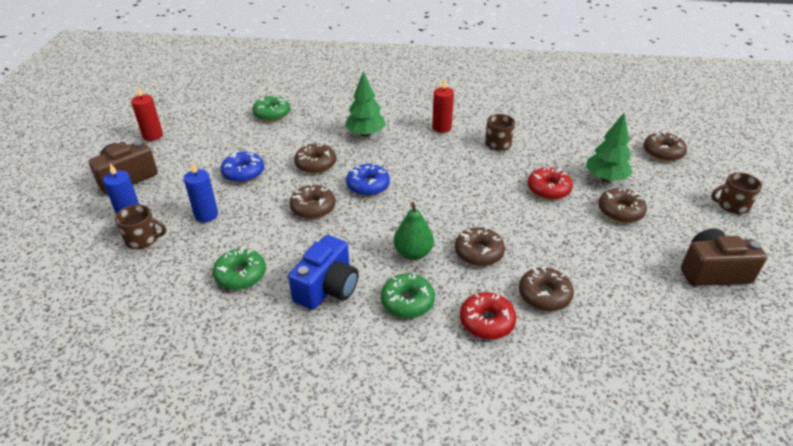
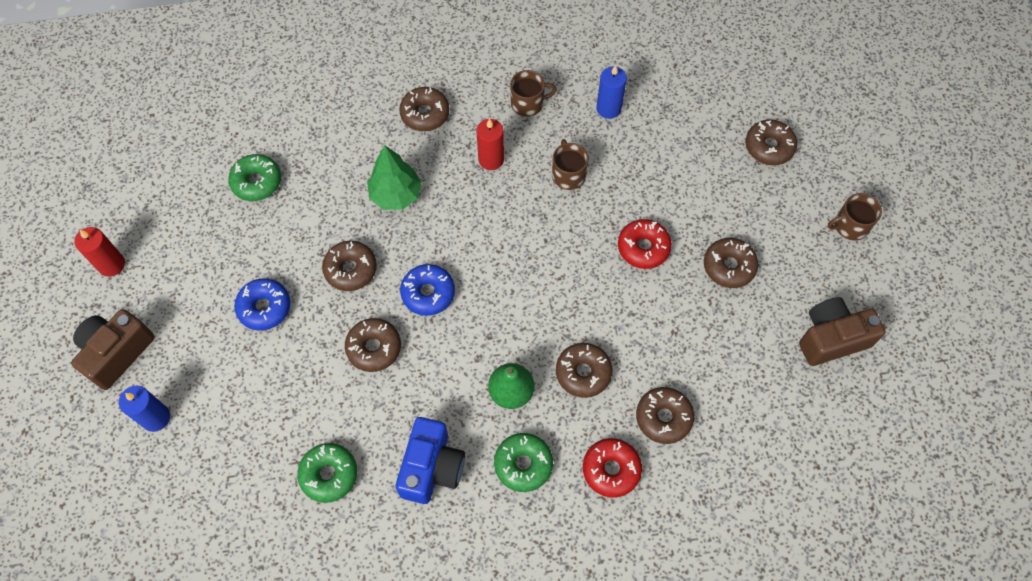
camera: 15 degrees left, 25 degrees up
(143, 239) = (190, 450): brown mug -> brown mug (528, 103)
(206, 215) = (249, 392): blue candle -> blue candle (608, 108)
(402, 101) = (425, 114): none -> brown donut
(605, 178) = (706, 211): green tree -> none

